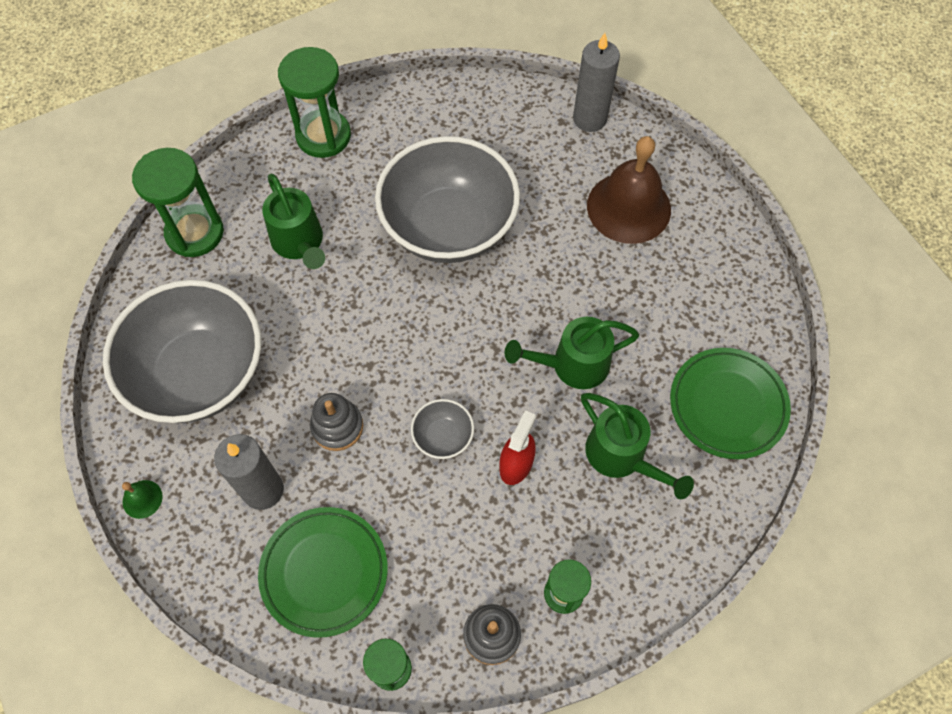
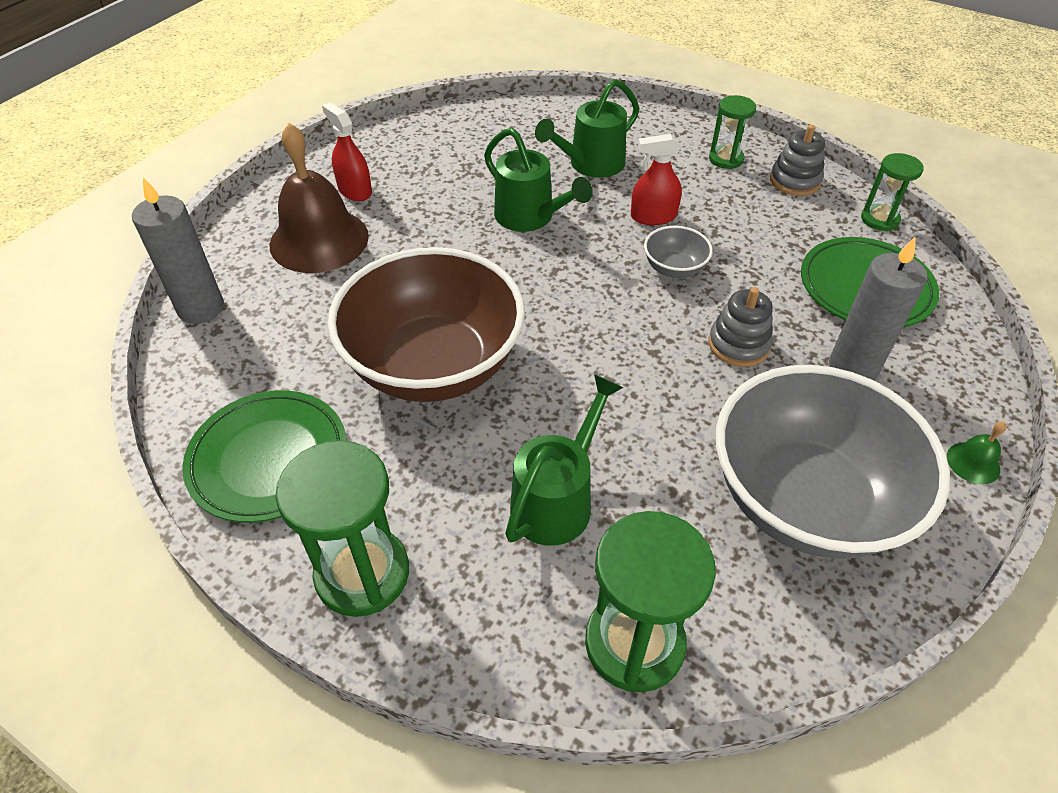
camera: 120 degrees left, 15 degrees down
(449, 227) = (434, 365): grey bowl -> brown bowl
(622, 457) = (590, 165): green watering can -> green watering can turned 150 degrees counterclockwise
(684, 253) = (355, 190): none -> red spray bottle
(727, 405) = (495, 129): green plate -> green plate (269, 460)

